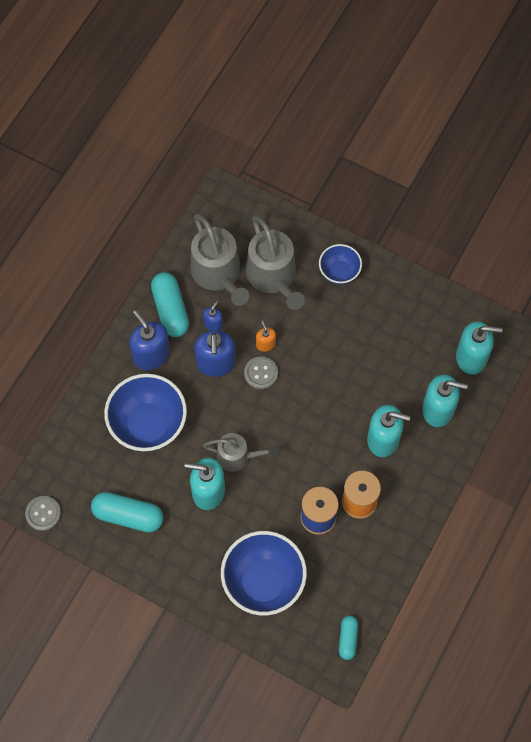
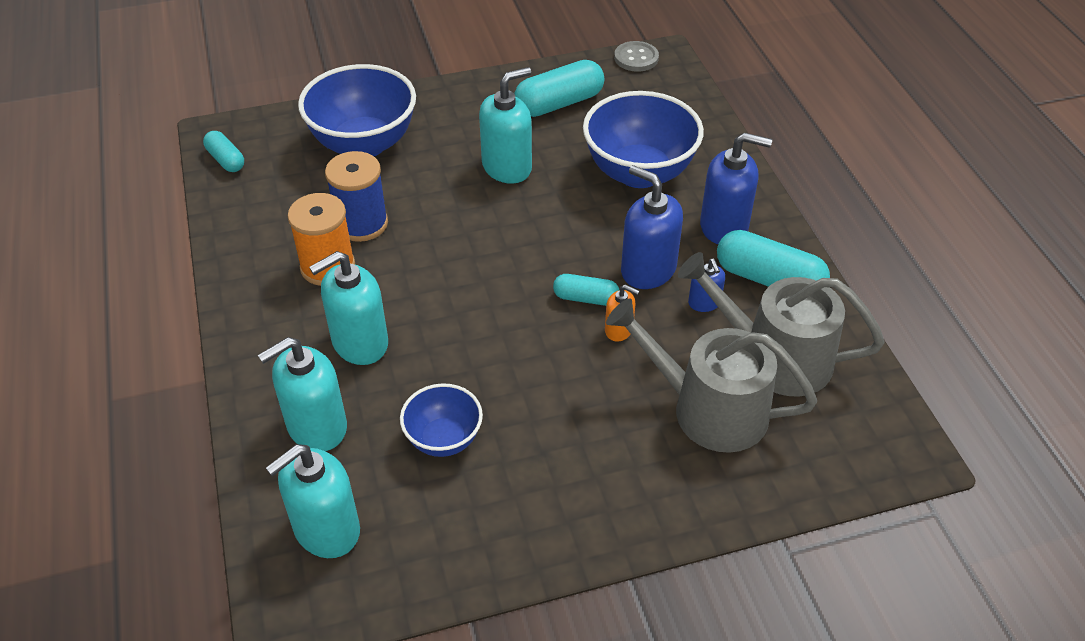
camera: 135 degrees right, 20 degrees down
(237, 456) = (513, 211): grey watering can -> none
(261, 373) = (586, 298): grey button -> turquoise capsule
(339, 272) = (634, 487): blue bowl -> blue bowl (443, 439)

